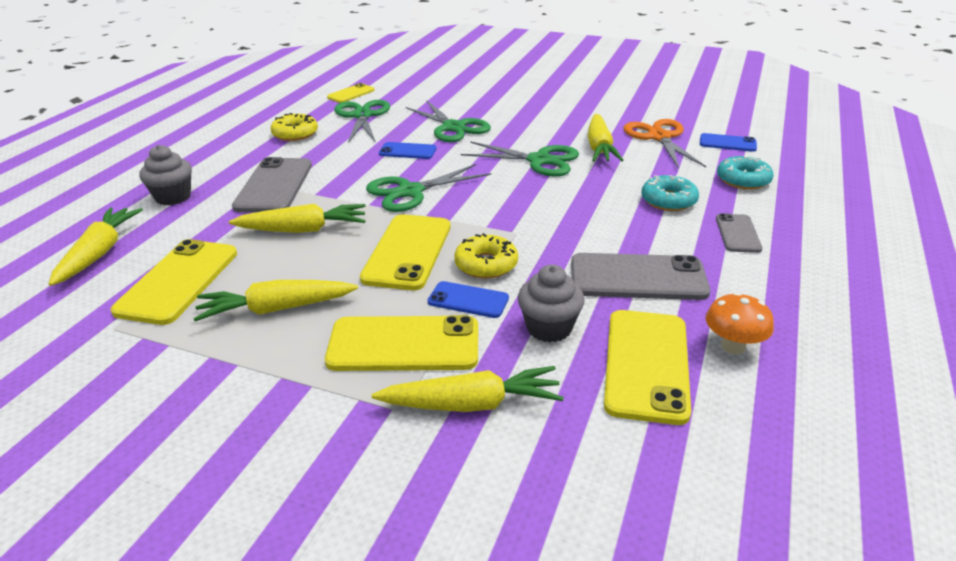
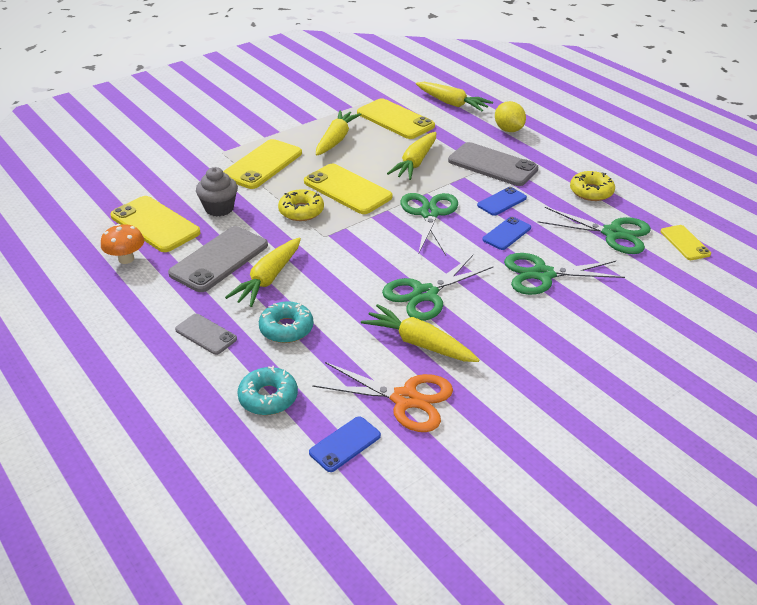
camera: 120 degrees right, 5 degrees up
(173, 197) = (508, 130): grey cupcake -> yellow lemon
(468, 300) = (274, 193): blue phone -> blue phone (502, 201)
(471, 404) = (200, 169): yellow carrot -> yellow carrot (268, 279)

